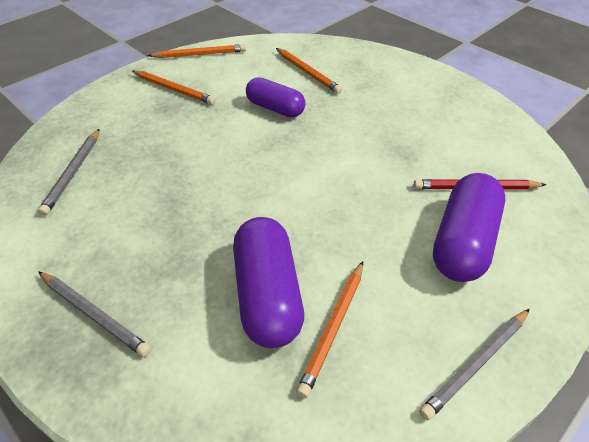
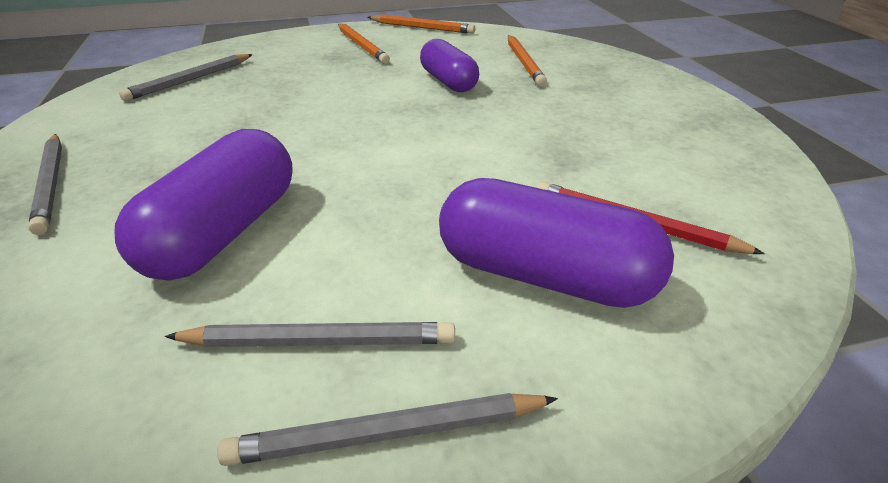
camera: 30 degrees right, 10 degrees down
(333, 328) = (250, 296): orange pencil -> none
(398, 335) = (319, 341): none -> grey pencil
(463, 242) = (544, 276): purple capsule -> purple capsule turned 60 degrees clockwise

